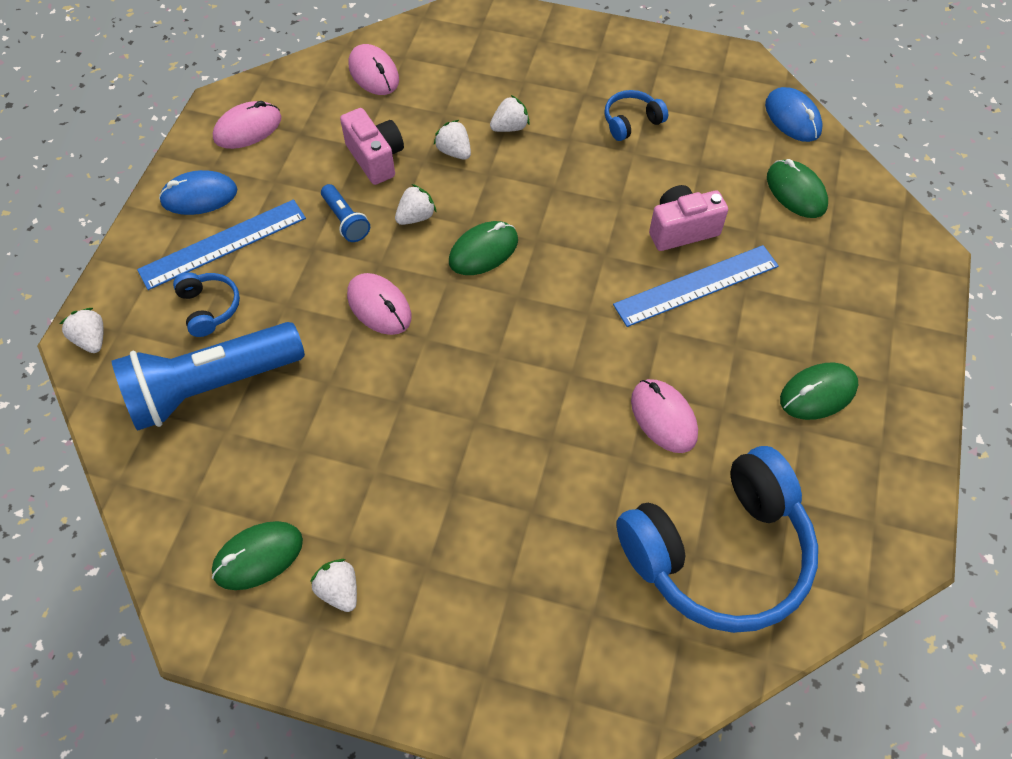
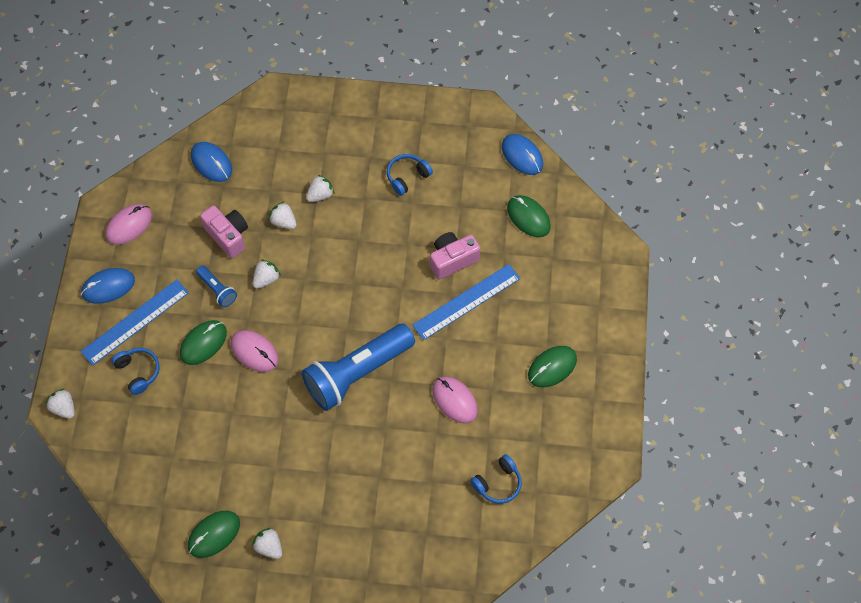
camera: 10 degrees left, 5 degrees up
(212, 387) = (155, 428): blue flashlight -> blue flashlight (357, 373)
(374, 73) = (211, 163): pink mouse -> blue mouse
(483, 251) = (318, 298): green mouse -> green mouse (203, 343)
(719, 552) = (498, 483): blue headphones -> blue headphones, size x0.42

